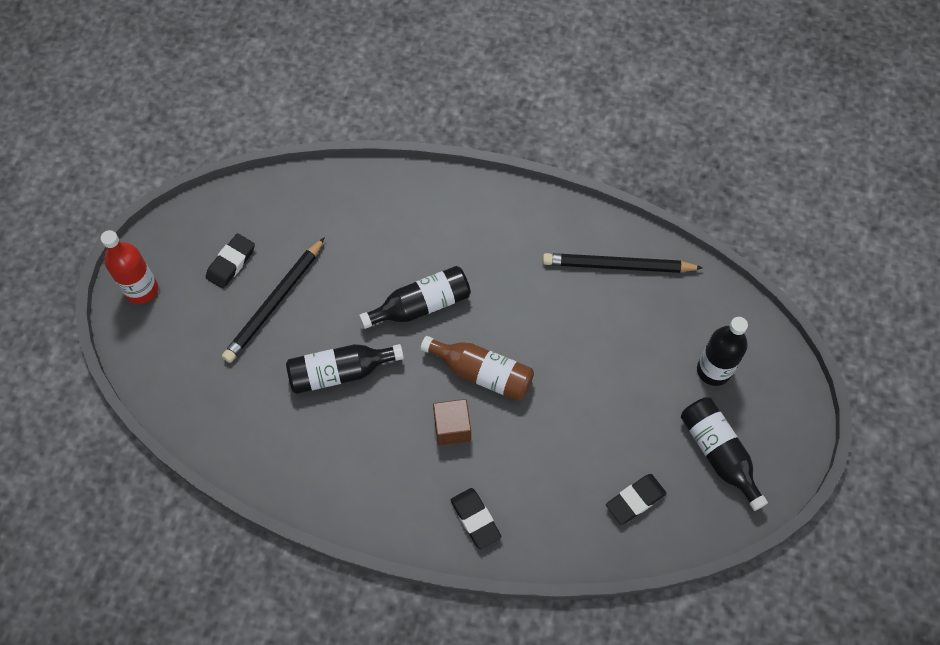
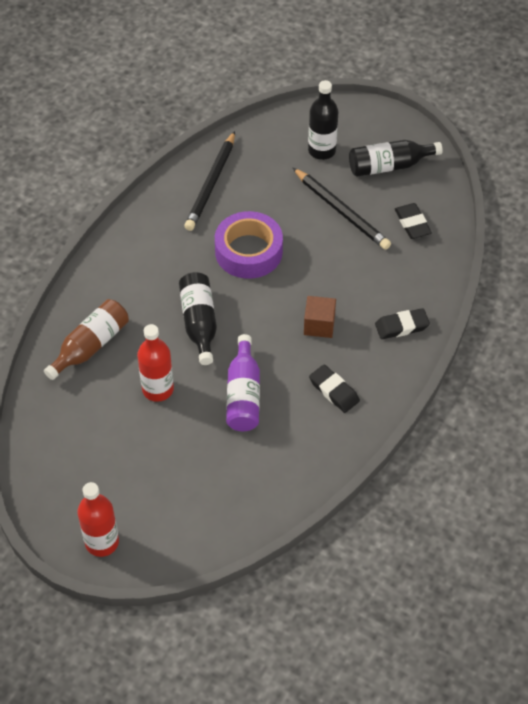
camera: 75 degrees left, 10 degrees down
(231, 263) = (101, 461): black eraser -> black eraser (334, 391)
(275, 302) = (156, 432): black pencil -> black pencil (341, 211)
(327, 289) = (158, 389): none -> red bottle
(340, 372) = (243, 395): black bottle -> purple bottle
(482, 373) = (277, 294): brown bottle -> brown bottle (90, 346)
(533, 329) = (248, 251): none -> purple tape

